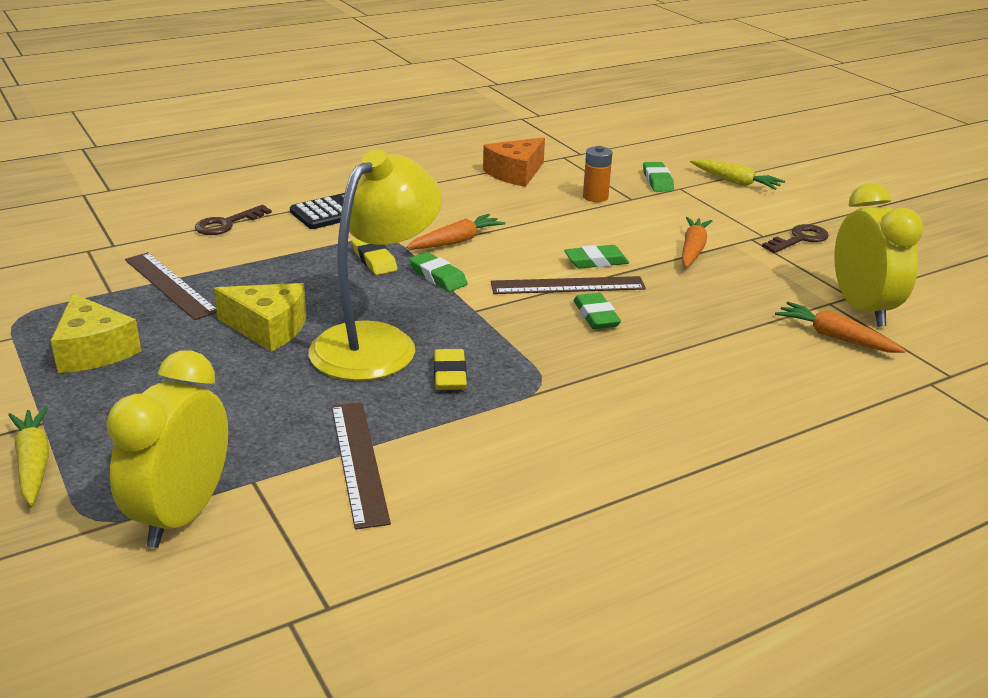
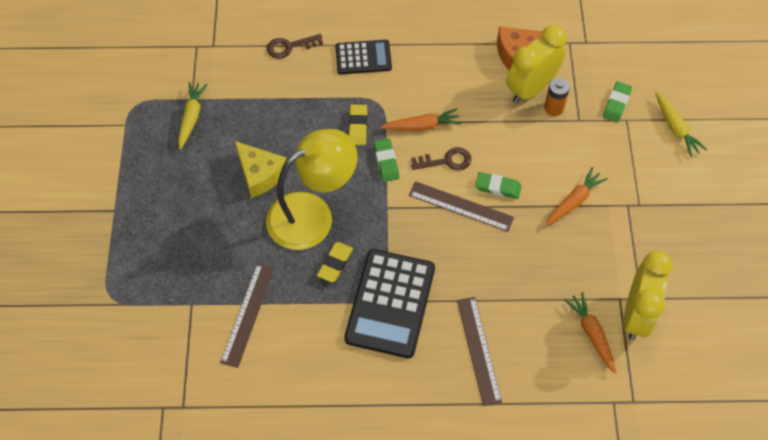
camera: 30 degrees right, 30 degrees up
(33, 463) = (99, 242): yellow carrot -> yellow carrot (191, 117)
(94, 350) = (161, 156): yellow cheese -> none
(170, 285) = (226, 105): brown ruler -> brown ruler (478, 350)
(182, 515) = (148, 314): yellow clock -> yellow clock (531, 89)
(562, 387) = (390, 303): none -> black calculator
(596, 316) = (456, 245): green eraser -> none
(799, 239) = (662, 220): brown key -> brown key (446, 161)

